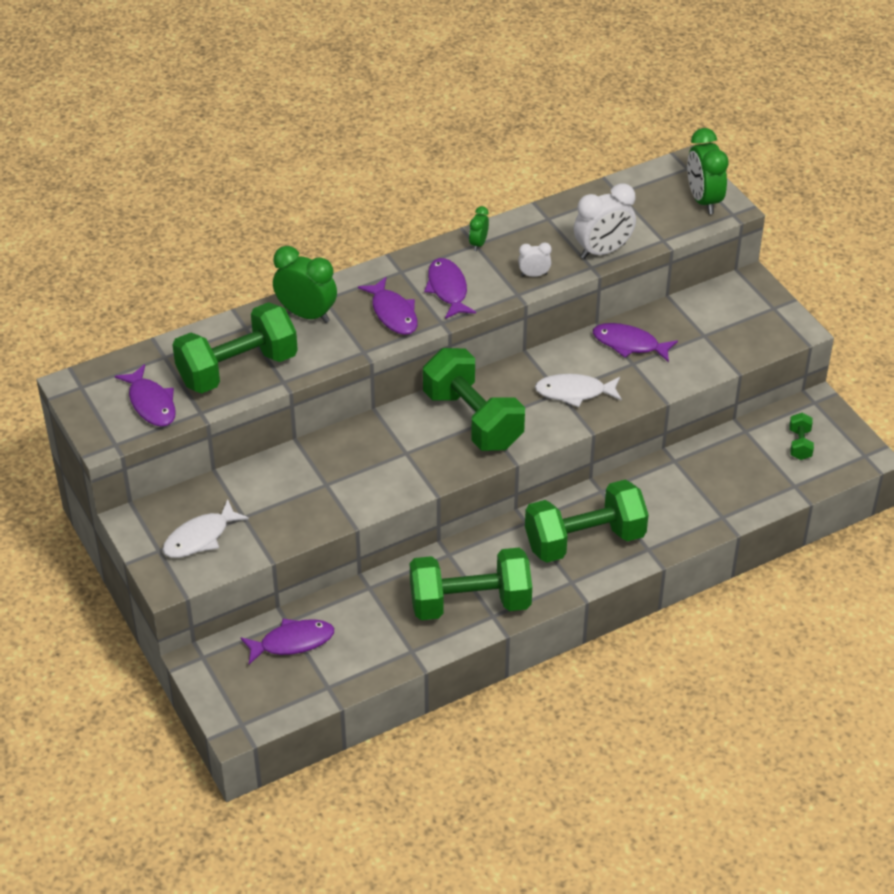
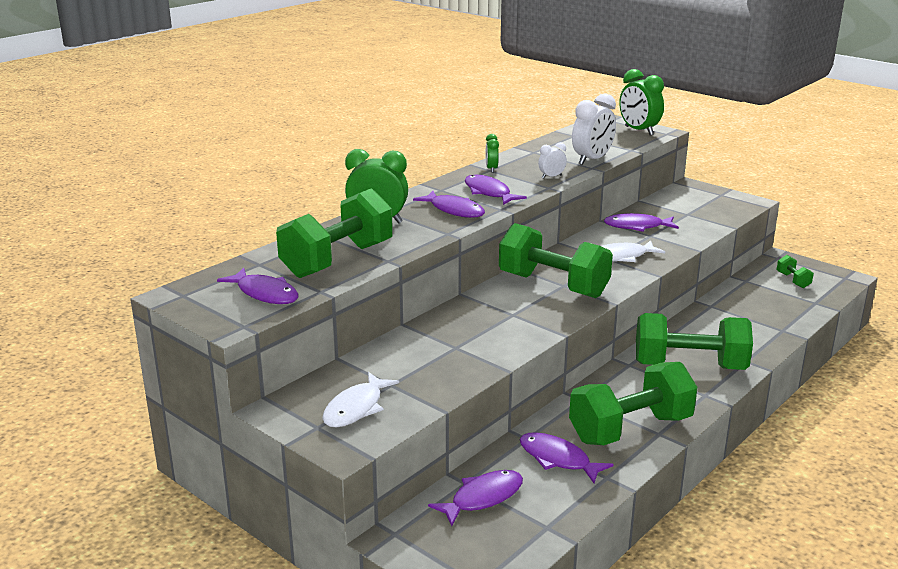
camera: 20 degrees left, 20 degrees down
(382, 619) = (558, 459): none -> purple fish
(584, 540) = (689, 366): green dumbbell -> green dumbbell turned 45 degrees clockwise

